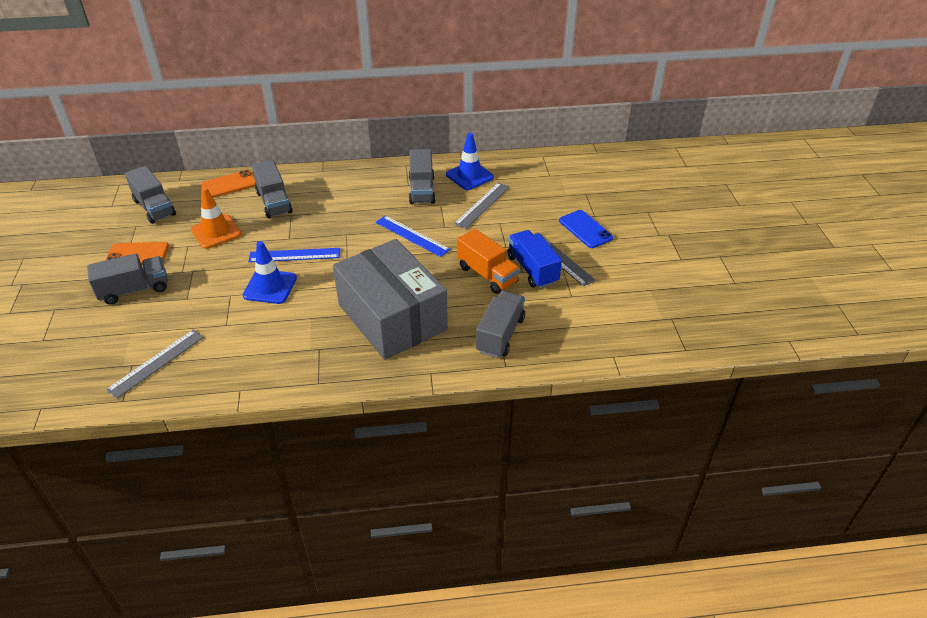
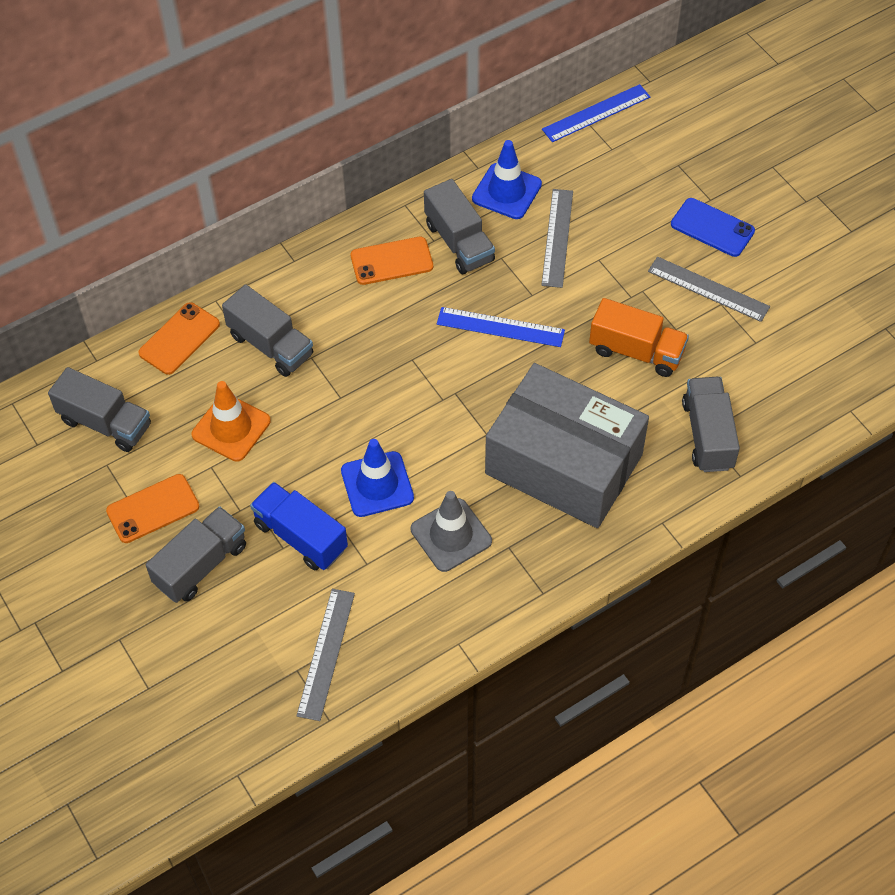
camera: 25 degrees left, 15 degrees up
(289, 329) = (451, 535): none -> grey traffic cone
(294, 255) = (369, 421): blue ruler -> blue ruler (596, 113)
(376, 187) = (391, 261): none -> orange phone
(532, 269) = (686, 320): blue truck -> blue truck (301, 536)

